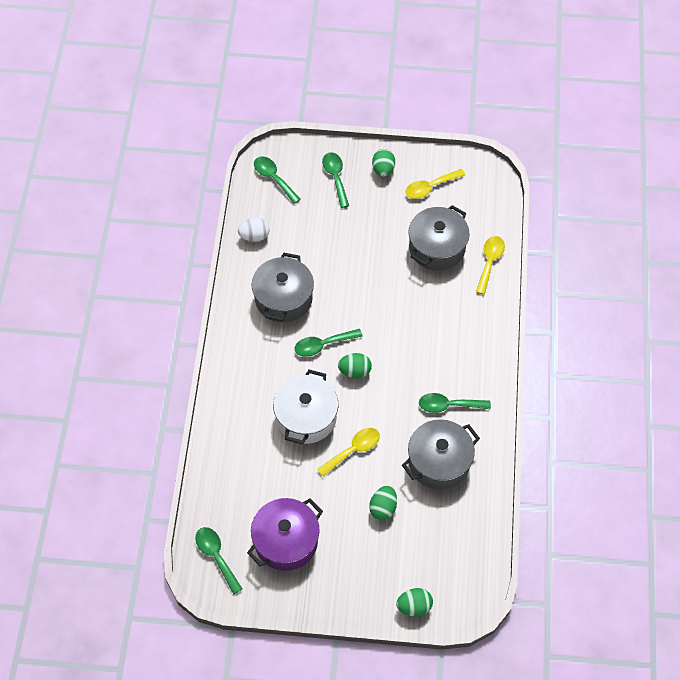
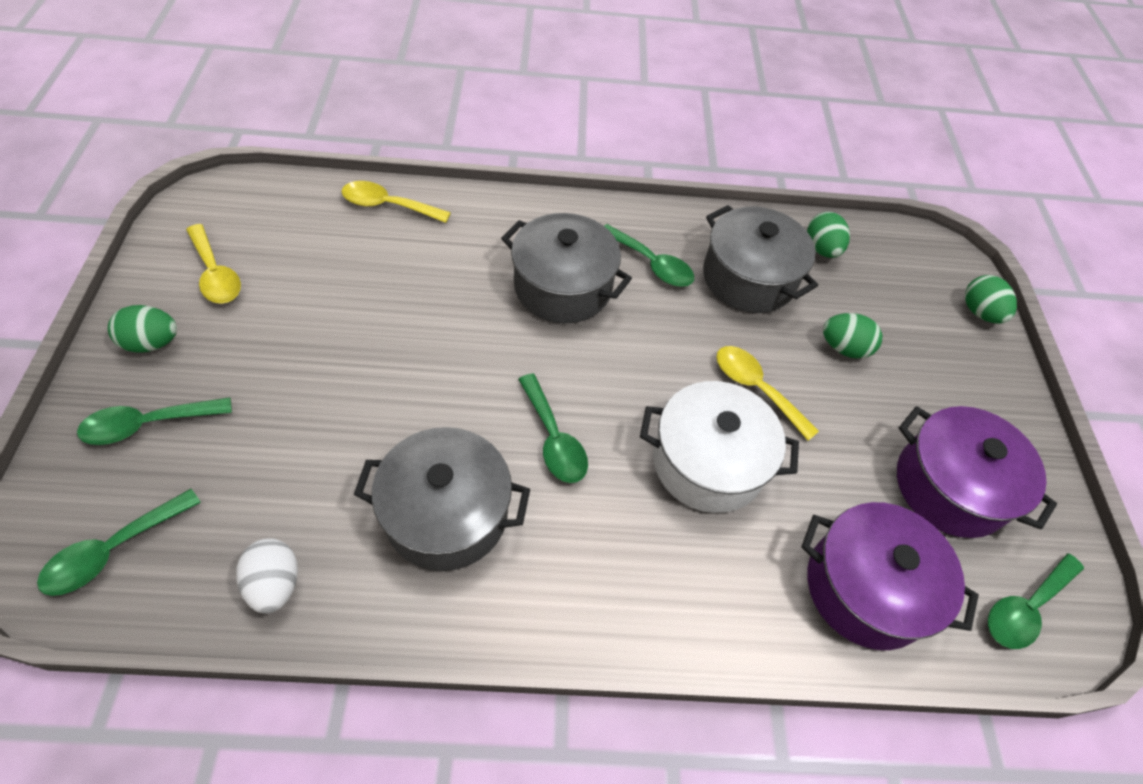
camera: 100 degrees left, 5 degrees down
(233, 480) = (866, 588): none -> purple pot
(355, 371) = (604, 387): green egg -> green egg (821, 249)
(437, 248) = (351, 269): grey pot -> grey pot (563, 287)
(448, 405) = (651, 264): green spoon -> green spoon turned 45 degrees counterclockwise

